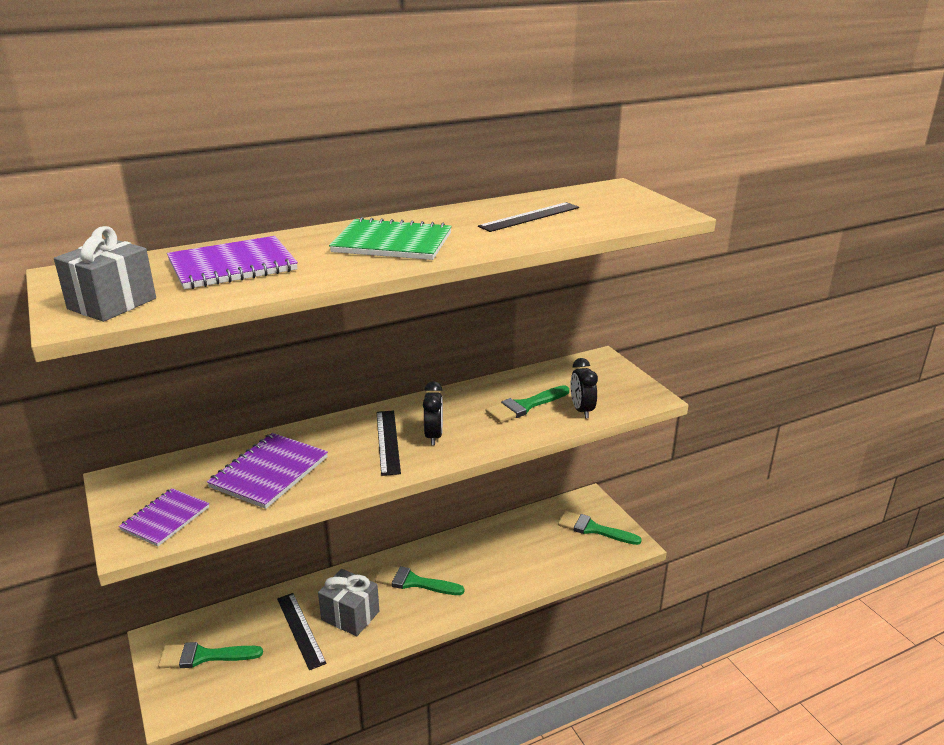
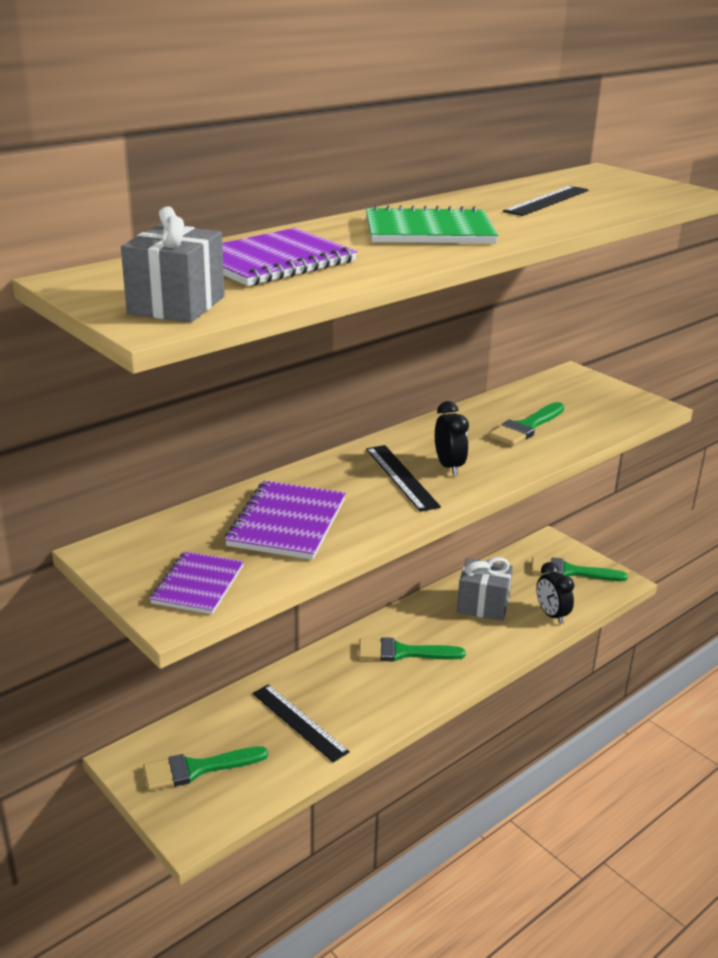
camera: 15 degrees left, 0 degrees up
(350, 615) = (349, 698): grey gift -> grey gift (483, 605)
(582, 410) = (589, 425): black clock -> black clock (551, 615)

